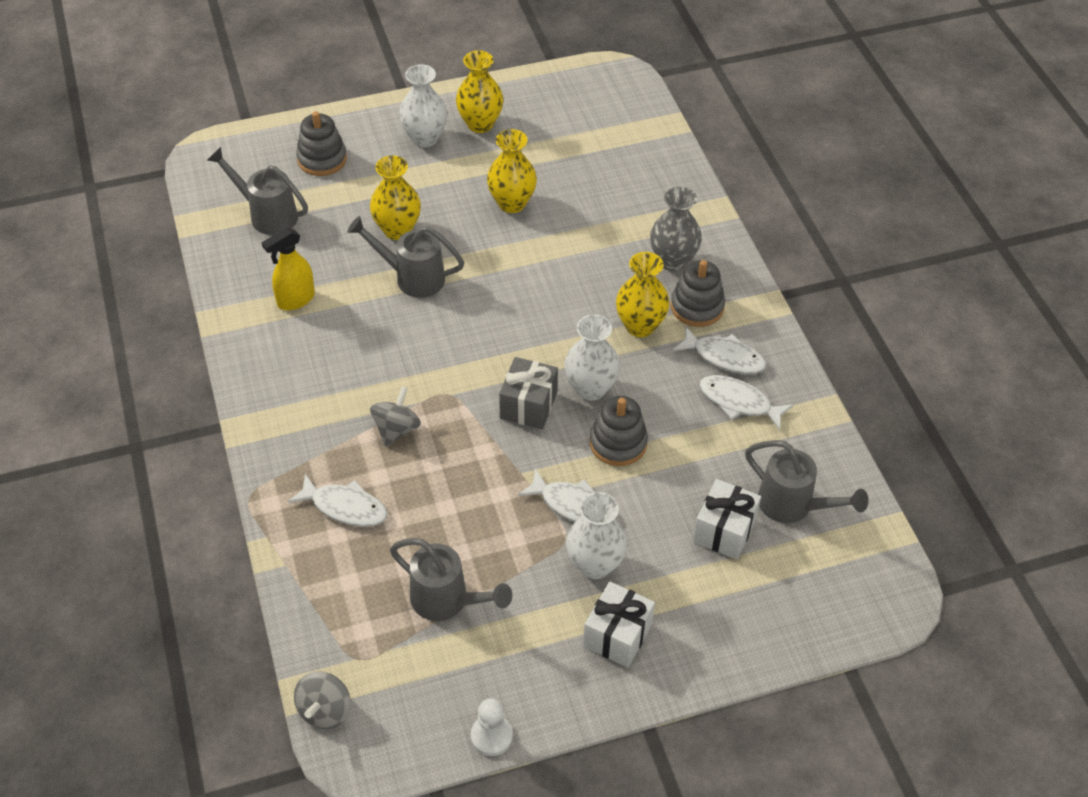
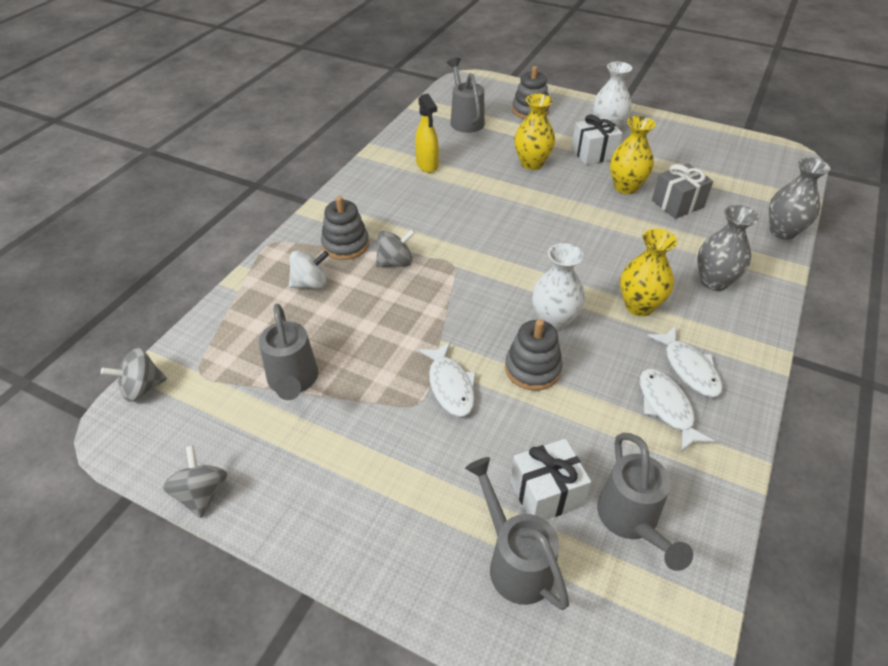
camera: 45 degrees right, 5 degrees down
(295, 300) = (427, 165): yellow spray bottle -> yellow spray bottle turned 120 degrees counterclockwise
(345, 507) = (310, 283): white fish -> white spinning top
(412, 277) = (510, 191): grey watering can -> grey watering can (515, 561)
(480, 124) = (654, 138): yellow vase -> none
(491, 736) = (201, 494): white pawn -> grey spinning top
(528, 405) = (496, 303): grey gift -> grey gift (677, 204)
(594, 564) = (416, 437): white vase -> none
(617, 635) = (370, 501): white gift -> white gift (593, 153)
(680, 170) = (782, 231): none -> grey vase
(697, 307) = (702, 321): grey stacking toy -> grey stacking toy (345, 245)

